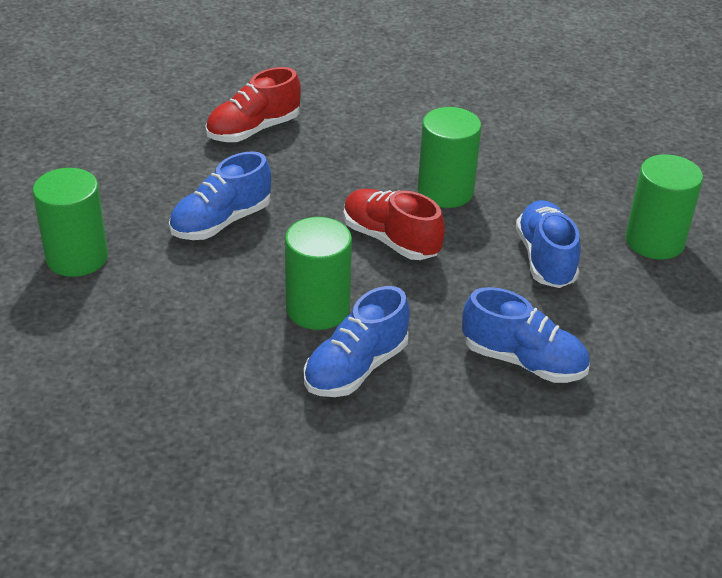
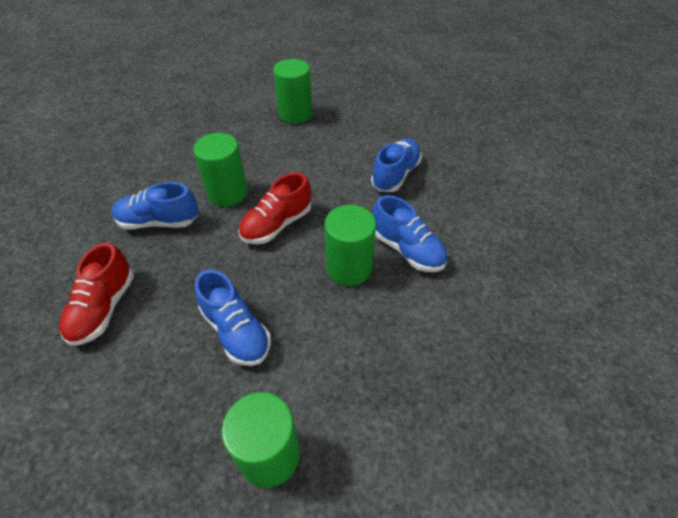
camera: 85 degrees left, 10 degrees up
(253, 130) = (104, 308): red shoe -> red shoe turned 45 degrees clockwise
(545, 259) = (306, 156): blue shoe -> blue shoe (159, 222)

